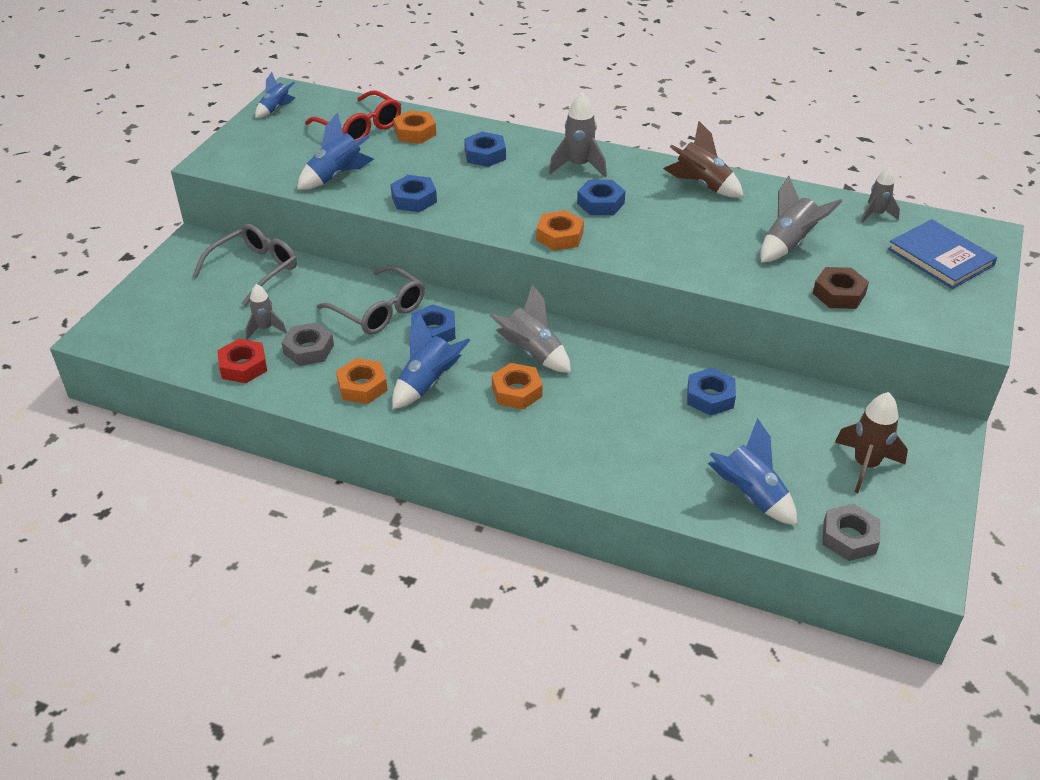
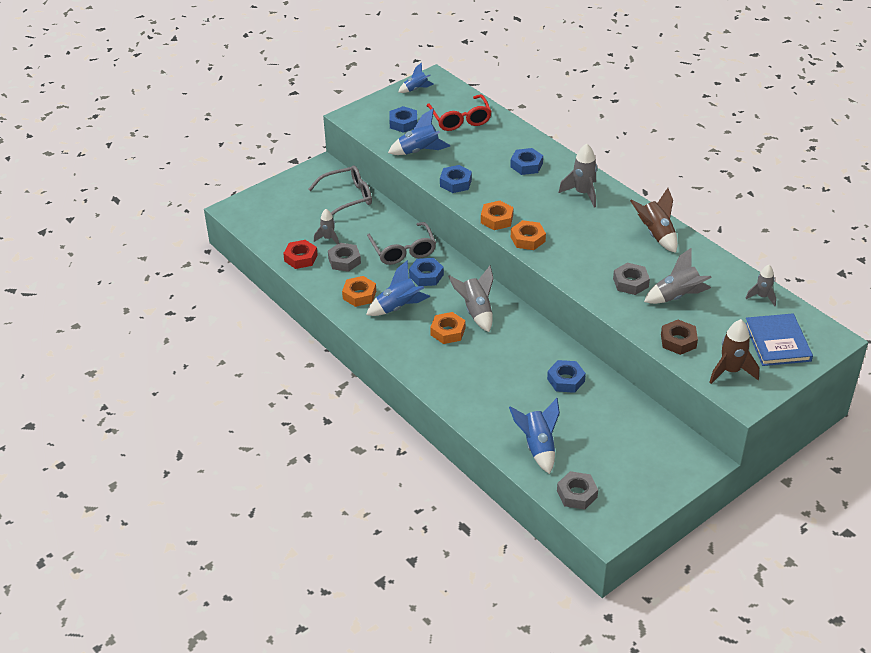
camera: 30 degrees right, 0 degrees up
(415, 132) = (493, 134): orange nut -> orange nut (497, 219)
(600, 203) = (574, 225): blue nut -> blue nut (403, 123)
(724, 246) = (630, 282): none -> grey nut
(865, 465) = (628, 459): brown rocket -> brown rocket (730, 371)

